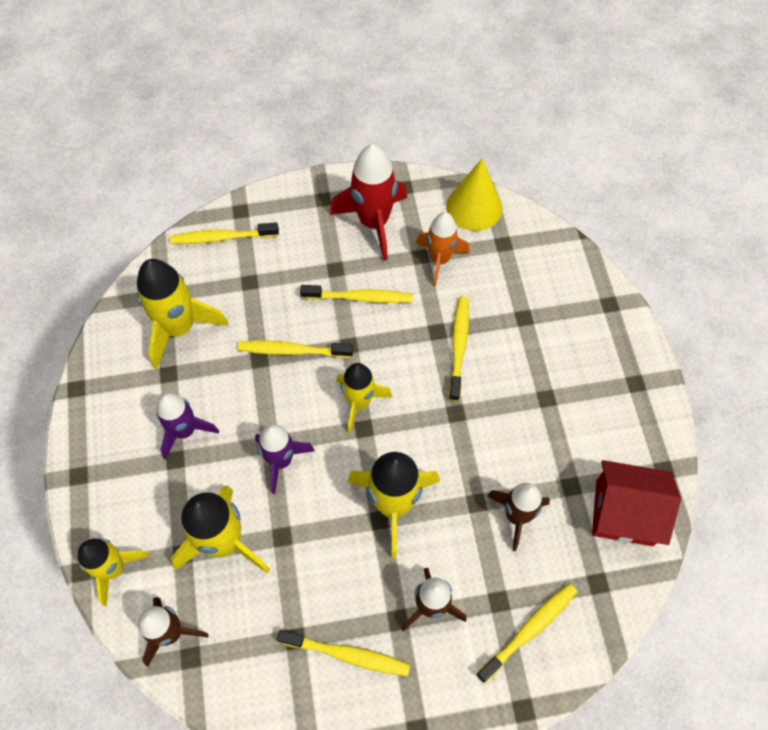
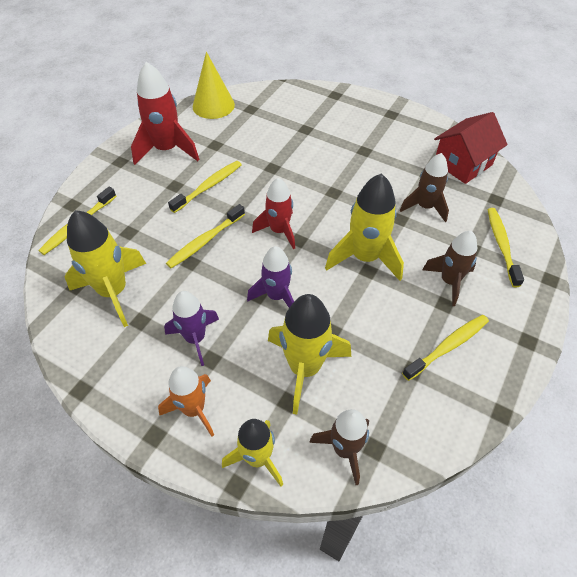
camera: 50 degrees left, 10 degrees down
(359, 402) = (279, 231): yellow rocket -> red rocket
(440, 260) = (228, 138): orange rocket -> orange rocket (194, 409)
(459, 346) = (292, 164): yellow toothbrush -> none

